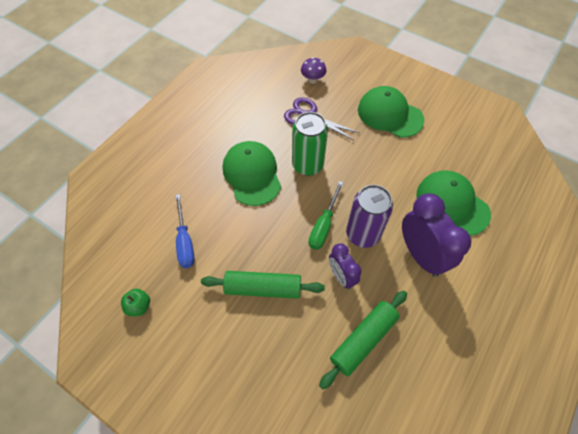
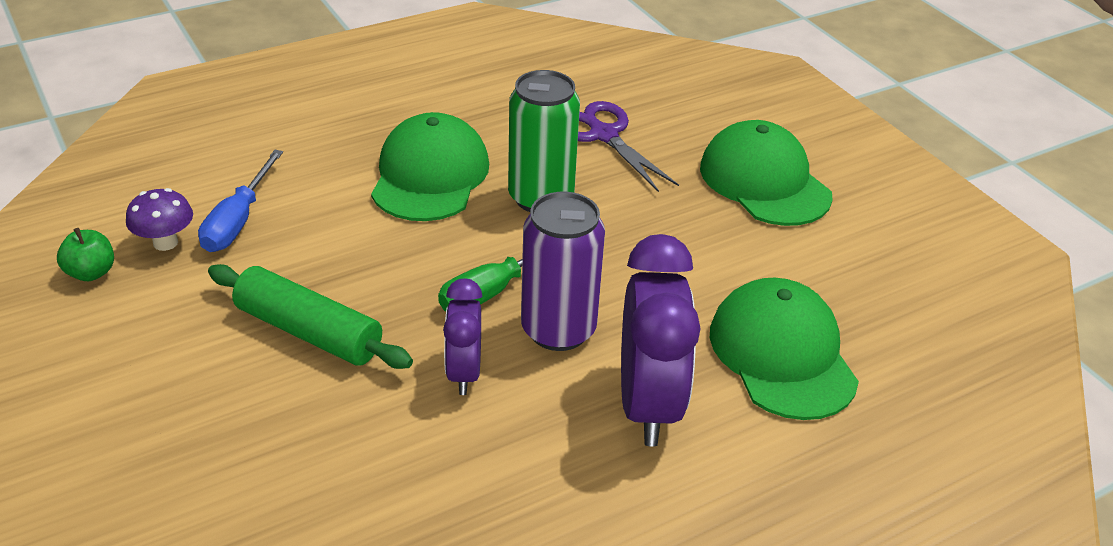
camera: 25 degrees right, 20 degrees down
(312, 80) = (654, 88): purple mushroom -> purple mushroom (165, 243)
(363, 340) = (421, 481): green rolling pin -> none

